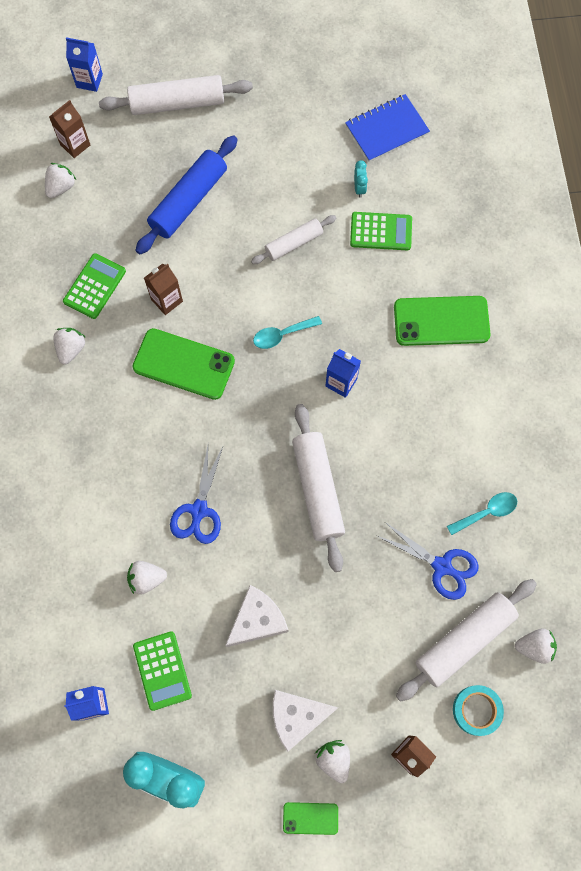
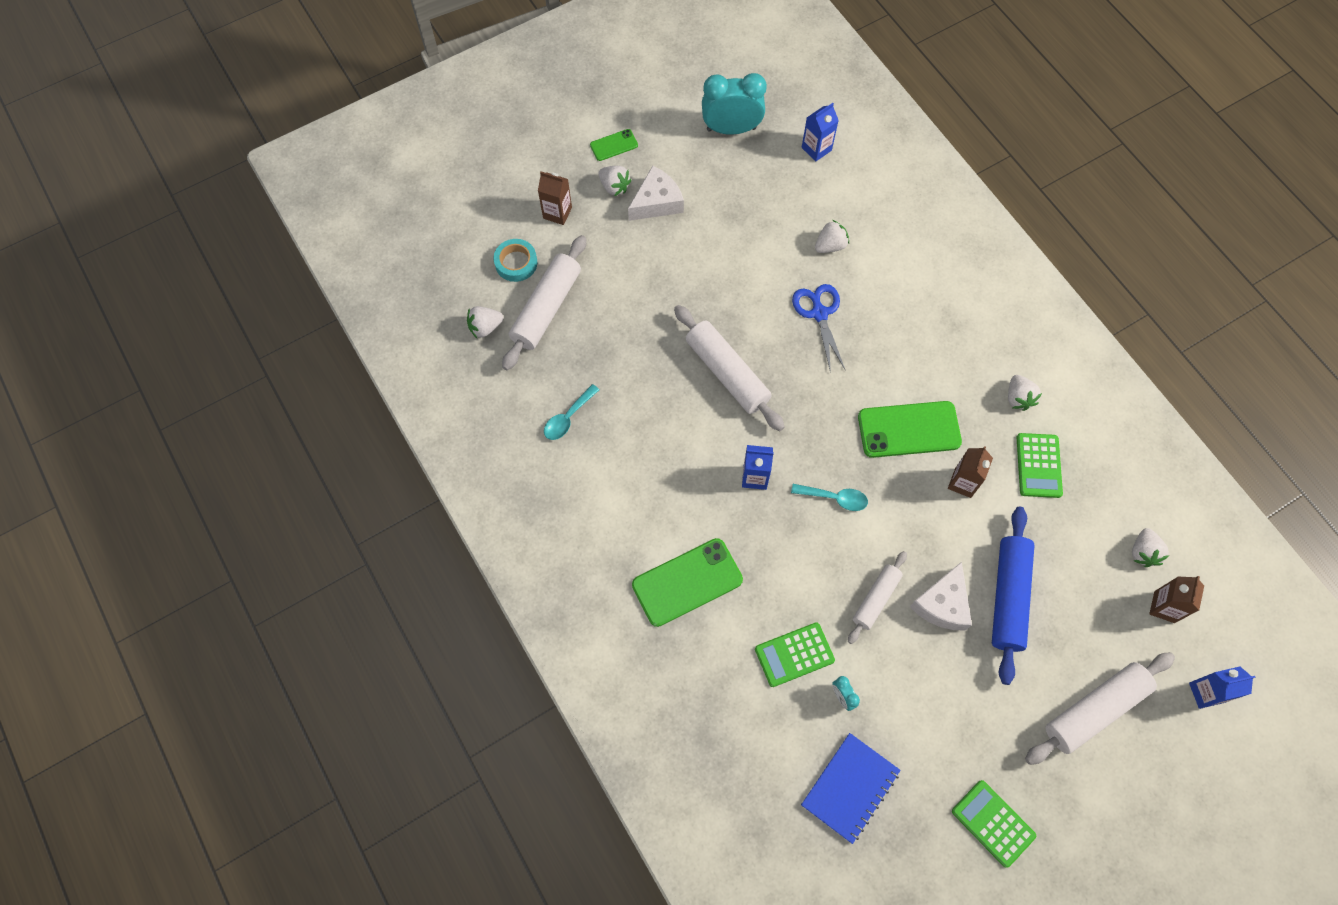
camera: 155 degrees right, 5 degrees down
(162, 670) = (778, 190): green calculator -> green calculator (993, 823)
(257, 620) = (724, 254): white cheese -> white cheese (942, 604)
(282, 335) = (834, 498): turquoise spoon -> turquoise spoon turned 60 degrees clockwise
(442, 566) = (589, 357): blue scissors -> none

